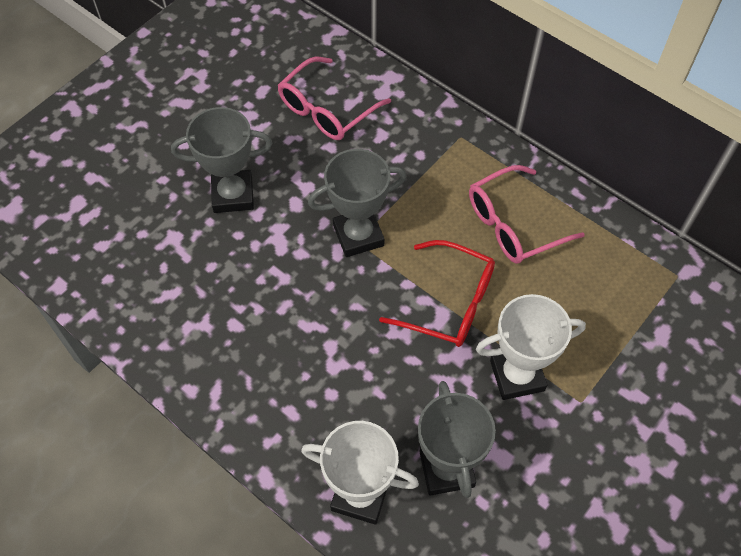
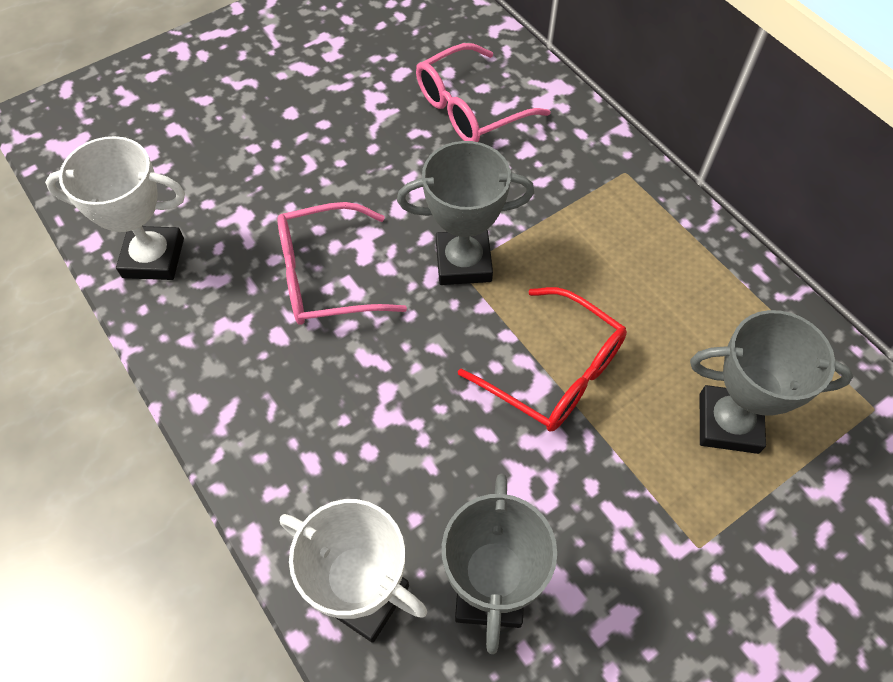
camera: 15 degrees right, 0 degrees up
(233, 195) = (328, 182): grey trophy -> grey trophy (728, 423)
(513, 225) = (664, 292): pink glasses -> pink glasses (326, 277)
(517, 375) = (619, 489): white trophy -> white trophy (153, 258)

